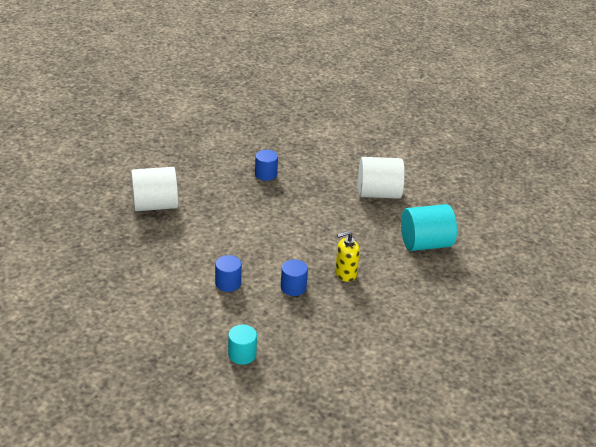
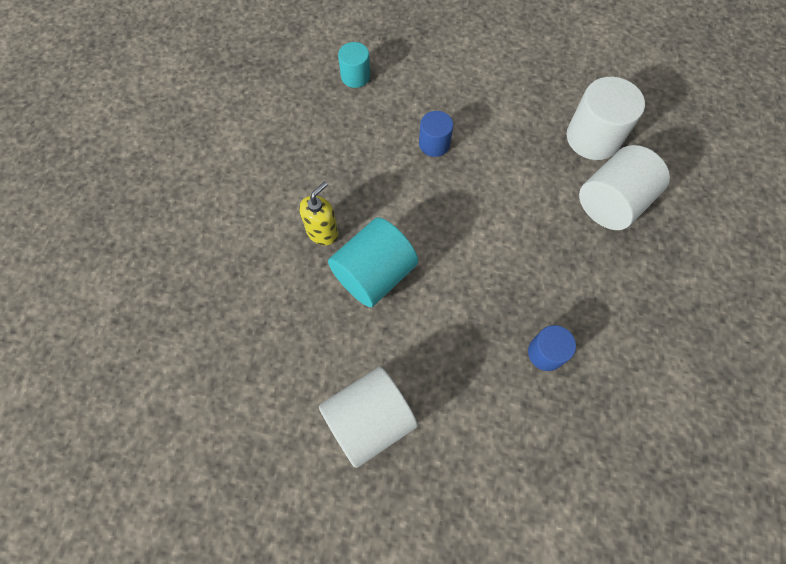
camera: 150 degrees right, 30 degrees up
(122, 236) = (593, 138): none -> white cylinder
(293, 287) = (365, 178): blue cylinder -> none
(425, 243) = (252, 349): turquoise cylinder -> turquoise cylinder (374, 274)

